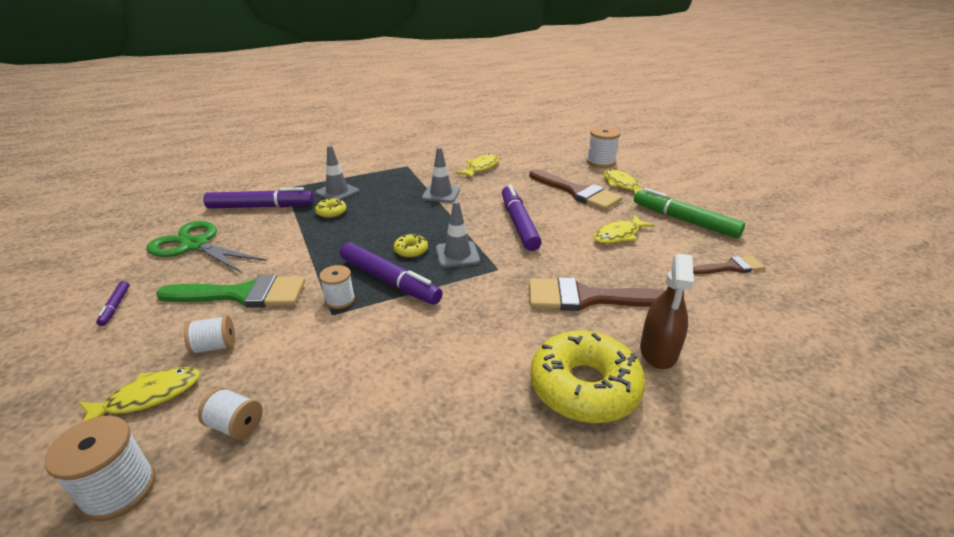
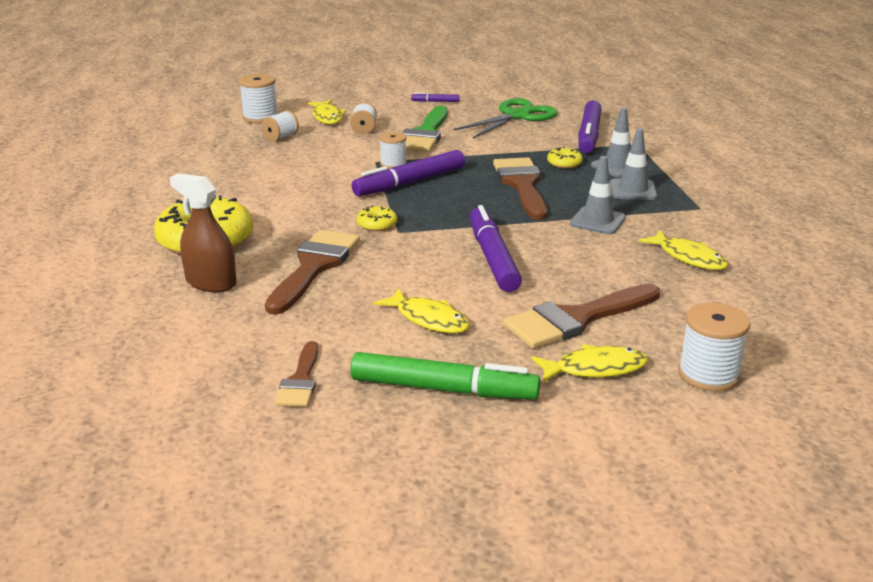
camera: 105 degrees right, 5 degrees down
(383, 225) = (522, 185): none -> brown brush
(411, 250) = (460, 195): yellow donut -> yellow donut (377, 224)
(457, 255) = (438, 215): grey traffic cone -> grey traffic cone (633, 190)
(519, 223) = (493, 258): purple marker -> purple marker turned 105 degrees counterclockwise
(618, 235) = (428, 319): yellow fish -> yellow fish turned 150 degrees clockwise
(684, 220) = (443, 389): green marker -> green marker turned 45 degrees clockwise

